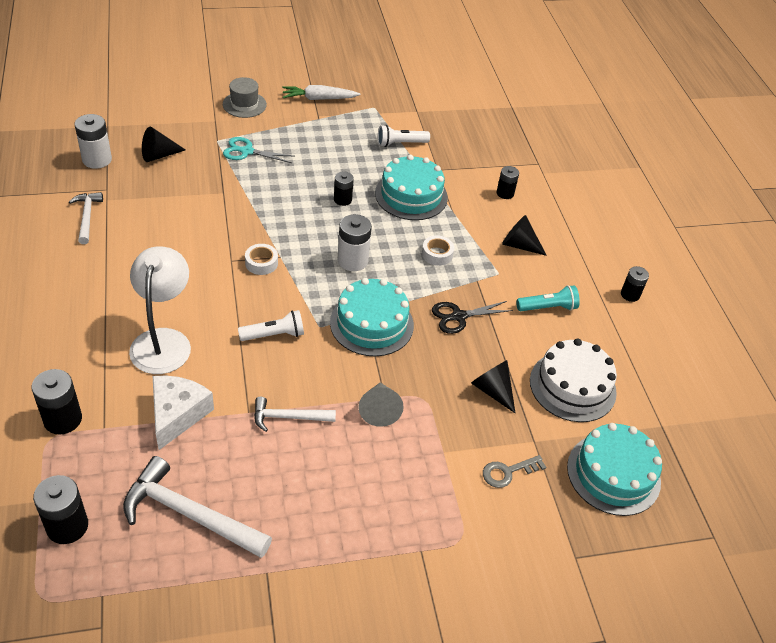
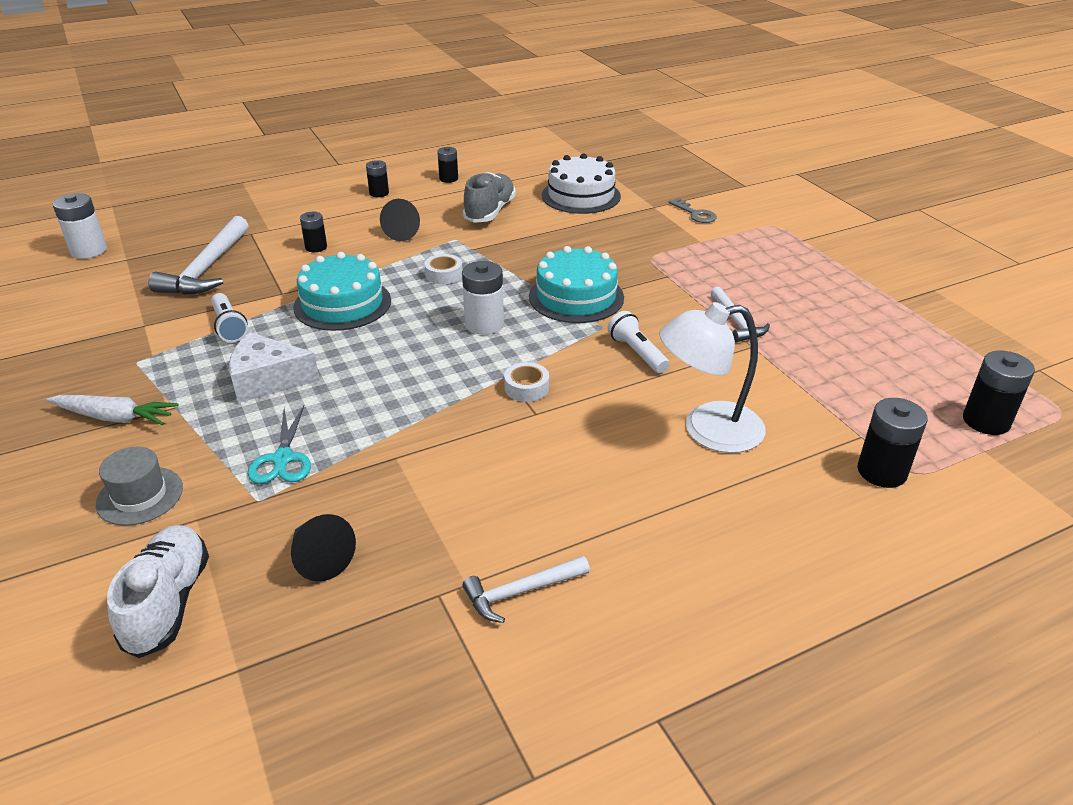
camera: 100 degrees left, 10 degrees down
(97, 159) = (357, 641): white battery -> white battery (89, 250)
(161, 110) = (168, 603): none -> white shoe
(177, 414) = (796, 390): white cheese -> white cheese (267, 380)
(189, 514) = (892, 352): white hammer -> white hammer (206, 269)
(319, 99) = (115, 417): white carrot -> white carrot turned 60 degrees counterclockwise
(342, 199) = (371, 350): black battery -> black battery (379, 193)
(379, 410) = (683, 276): grey cone -> none
(459, 316) = (532, 252): black scissors -> none
(492, 390) = (614, 227): black cone -> none
(548, 307) = (490, 212): turquoise flashlight -> grey shoe
(613, 474) = (658, 176): turquoise cake -> none

